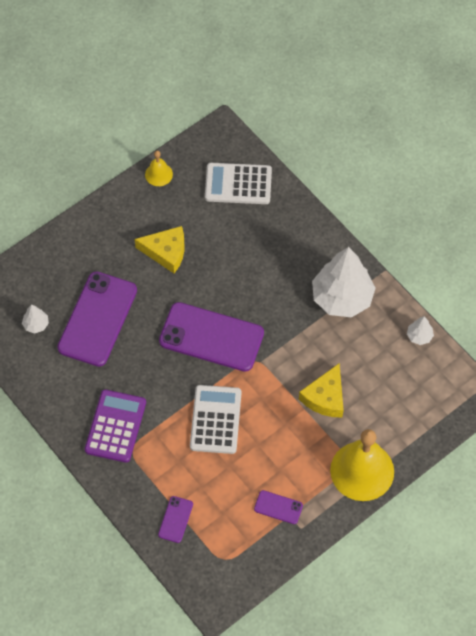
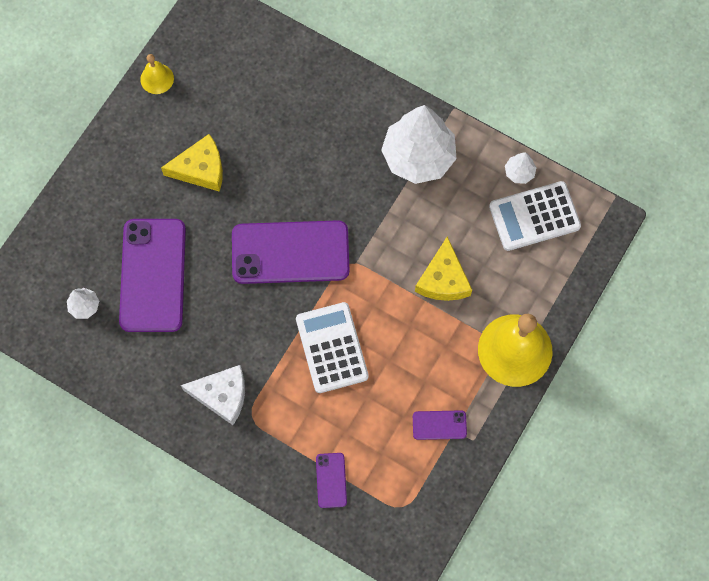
camera: 20 degrees left, 10 degrees up
(115, 426) = (222, 395): purple calculator -> white cheese
(238, 184) = (252, 61): white calculator -> white calculator (534, 216)

